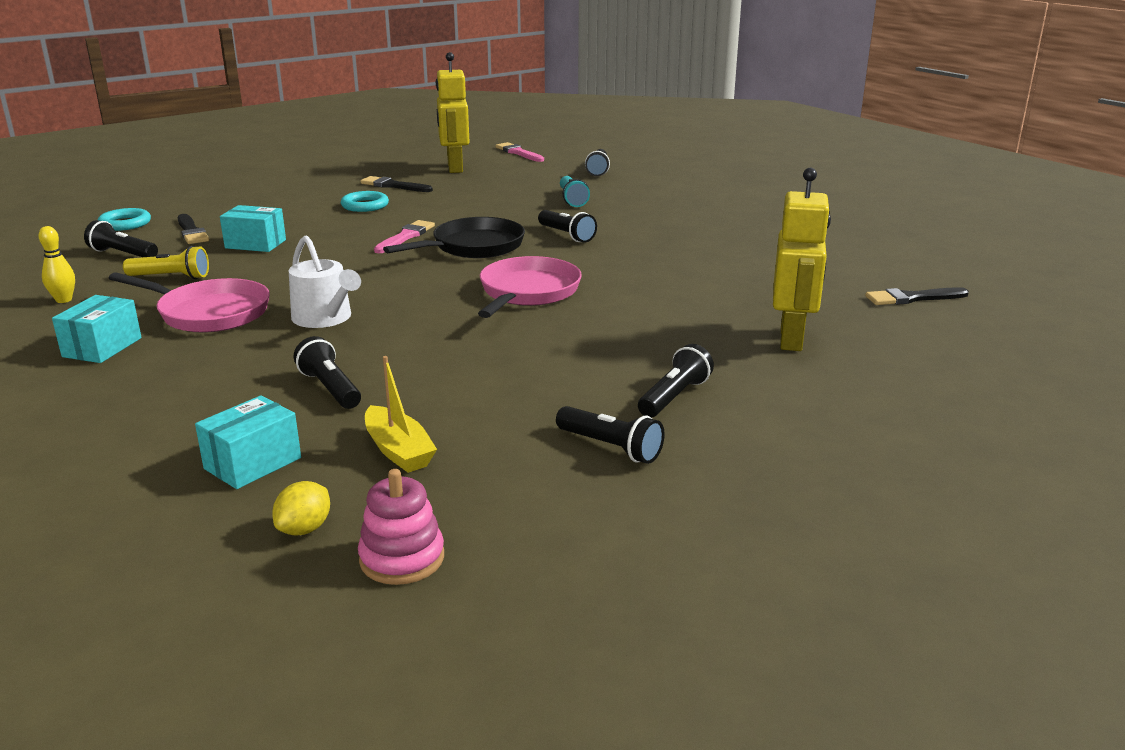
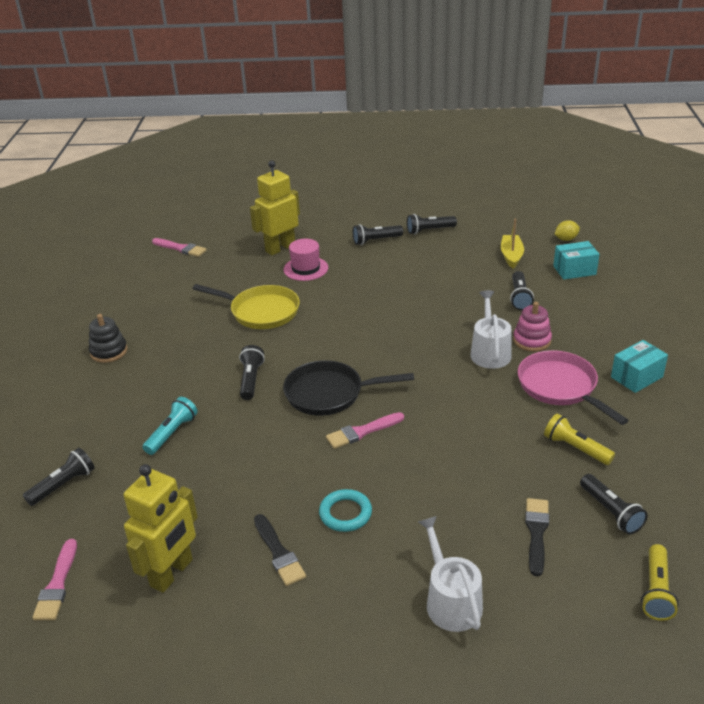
camera: 140 degrees left, 10 degrees up
(64, 300) = (664, 448): yellow bowling pin -> none
(76, 233) = (656, 591): none -> yellow flashlight
(125, 224) = (601, 590): turquoise ring -> none
(245, 198) = (451, 601): none -> white watering can
(255, 244) = (488, 477): turquoise box -> none
(402, 558) = (538, 220): pink stacking toy -> pink stacking toy (532, 340)
(527, 292) = (353, 328): pink pan -> none
(610, 447) = (429, 230): black flashlight -> black flashlight turned 90 degrees counterclockwise
(664, 276) = (261, 311): none -> yellow pan
(702, 328) = (305, 269): none -> pink hat
(739, 216) = (109, 351): none -> black stacking toy
(913, 298) = (180, 248): black brush -> pink brush

